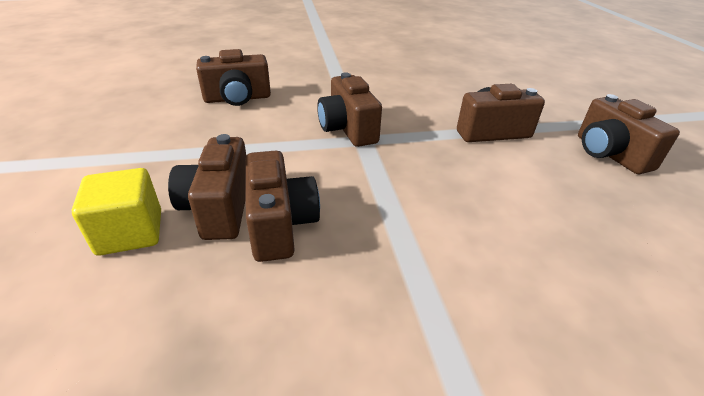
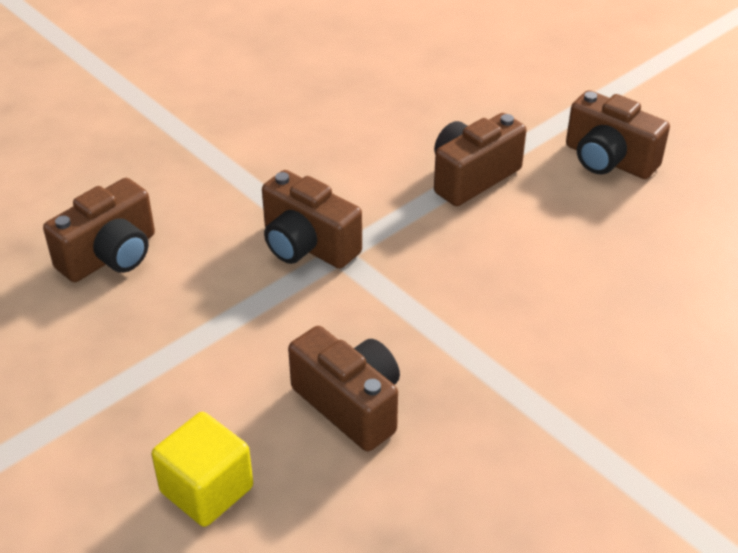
camera: 30 degrees left, 5 degrees up
(219, 208) = (268, 418): brown camera -> none

